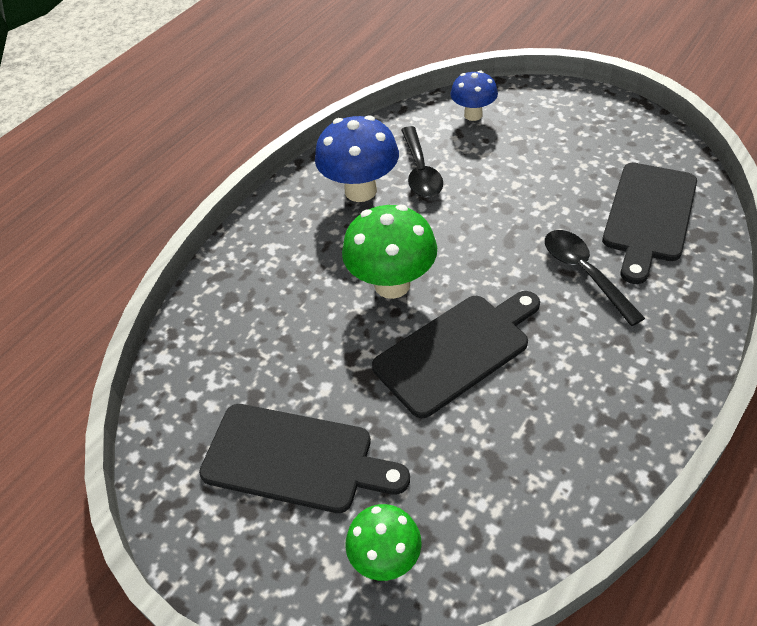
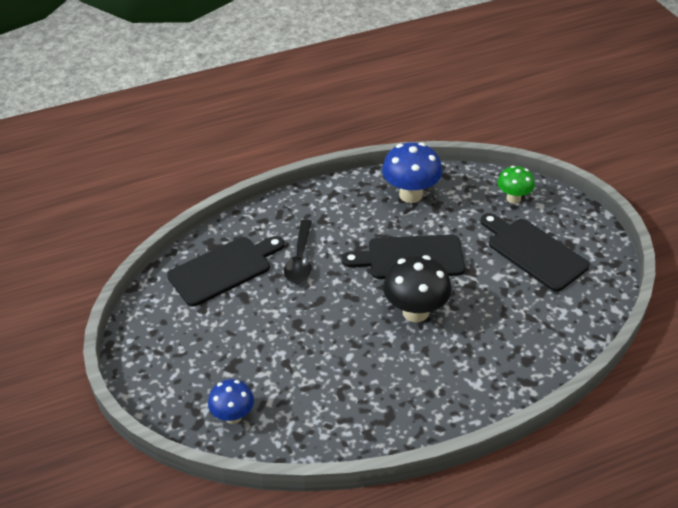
camera: 150 degrees left, 5 degrees down
(360, 191) = (380, 395): blue mushroom -> blue mushroom (410, 195)
(392, 285) = (415, 312): green mushroom -> black mushroom
(420, 171) = (323, 386): black spoon -> none

